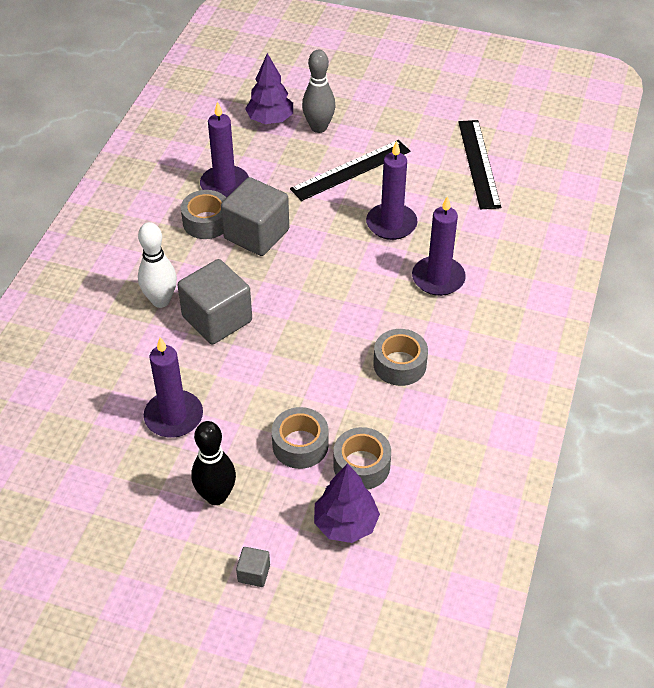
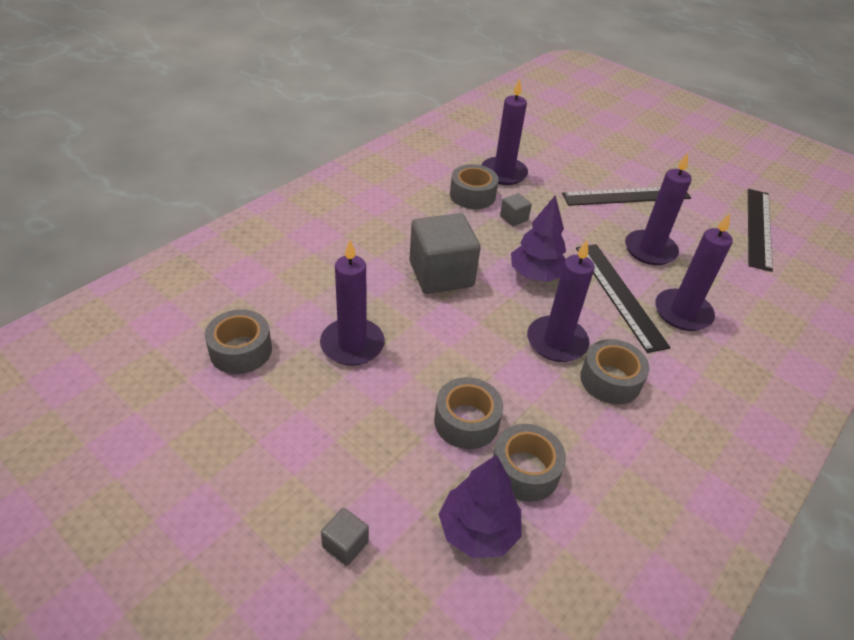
camera: 20 degrees right, 5 degrees down
(80, 459) = (241, 350): none -> grey tape
(161, 300) = (397, 242): white bowling pin -> none
(216, 496) = (351, 439): black bowling pin -> none
(256, 234) = (514, 218): grey cube -> grey cube, size x0.44
(270, 120) = (567, 139): purple tree -> purple tree (536, 275)
(318, 127) = (609, 157): grey bowling pin -> none
(344, 346) = (556, 341): none -> purple candle
(380, 281) = (619, 295): none -> black ruler

